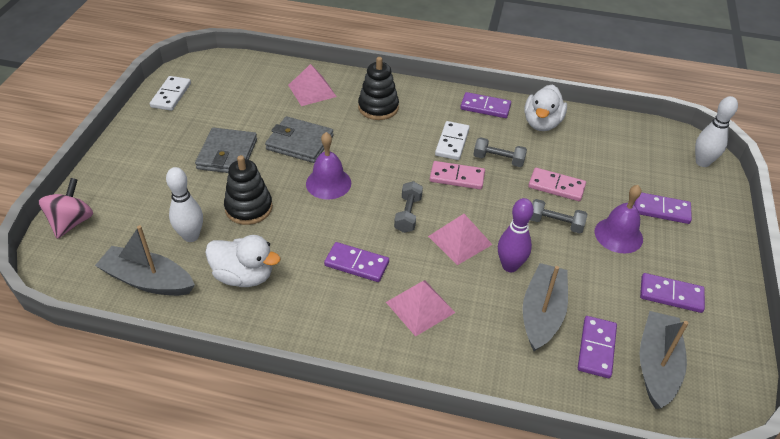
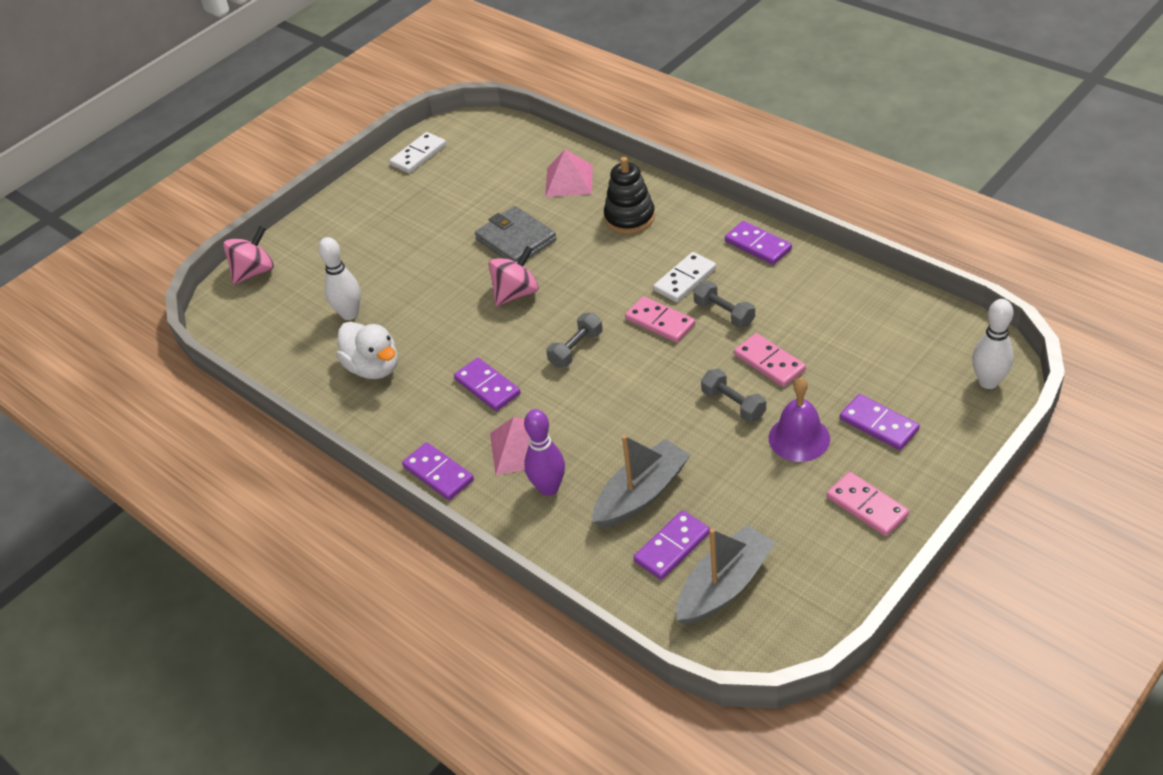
camera: 35 degrees right, 0 degrees up
(148, 280) = (288, 347): grey boat -> none
(227, 154) = (434, 235): grey wallet -> none
(249, 208) = (420, 299): black stacking toy -> none
(328, 183) = (516, 293): purple bell -> pink spinning top
(460, 240) = (611, 392): pink pyramid -> none
(510, 266) = (645, 435): purple bowling pin -> purple bowling pin (549, 488)
(542, 123) = (813, 281): white duck -> none
(671, 294) = (805, 521): purple domino -> purple domino (438, 473)
(701, 270) = (867, 506): none -> pink domino

